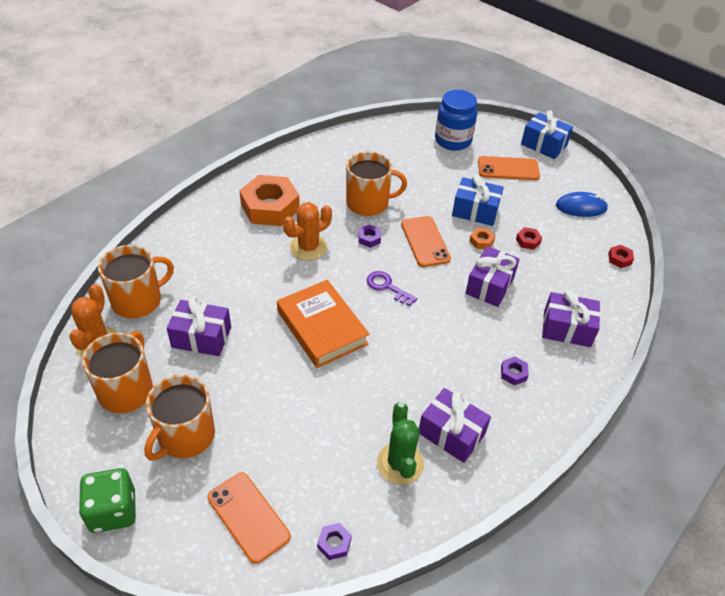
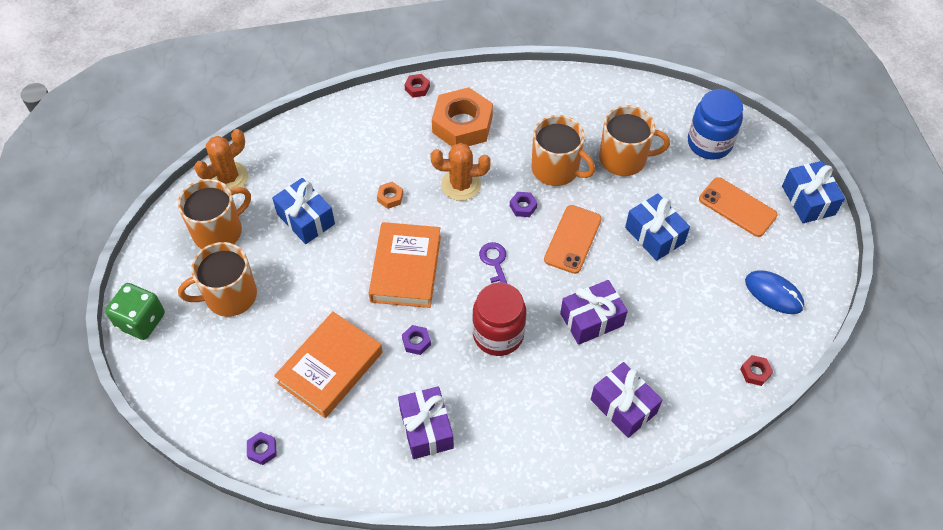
camera: 40 degrees right, 10 degrees up
(138, 300) = (285, 157): orange mug -> orange mug (624, 158)
(201, 337) = (306, 219): purple gift -> blue gift
(248, 517) = (222, 388): orange phone -> none
(330, 437) = (330, 367): none -> orange book
(400, 463) = (363, 424): green cactus -> none
(437, 333) = (498, 334): none -> red jar
(481, 241) = (628, 270): orange nut -> orange nut (390, 197)
(513, 373) = (530, 414): purple nut -> purple nut (416, 342)
(528, 241) = (676, 297): red nut -> red nut (417, 88)

